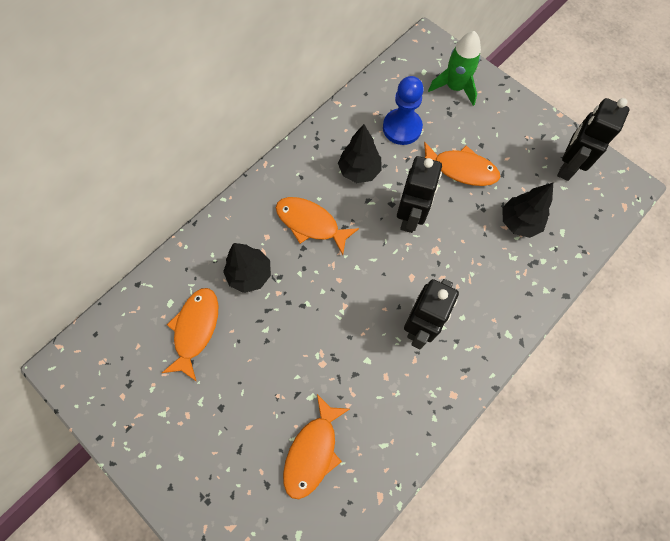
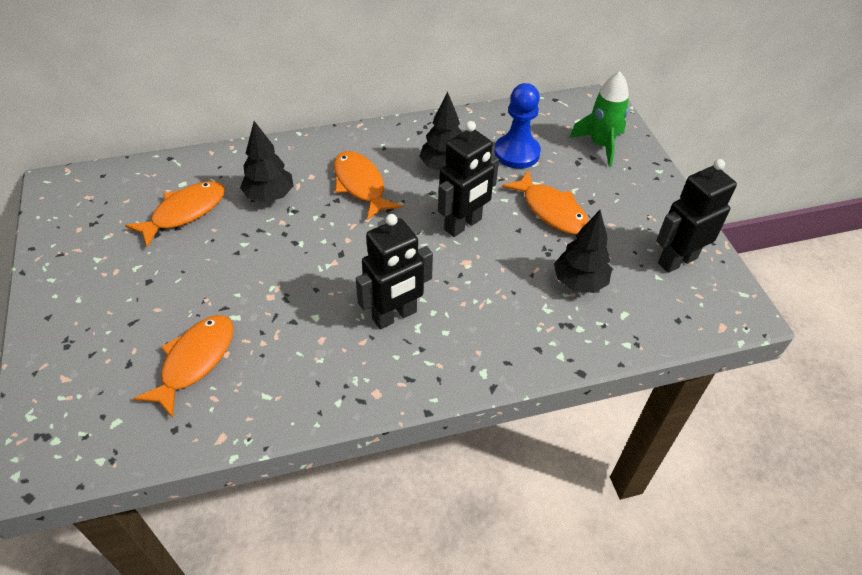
camera: 30 degrees right, 20 degrees down
(313, 451) = (195, 361): orange fish -> orange fish turned 150 degrees clockwise

